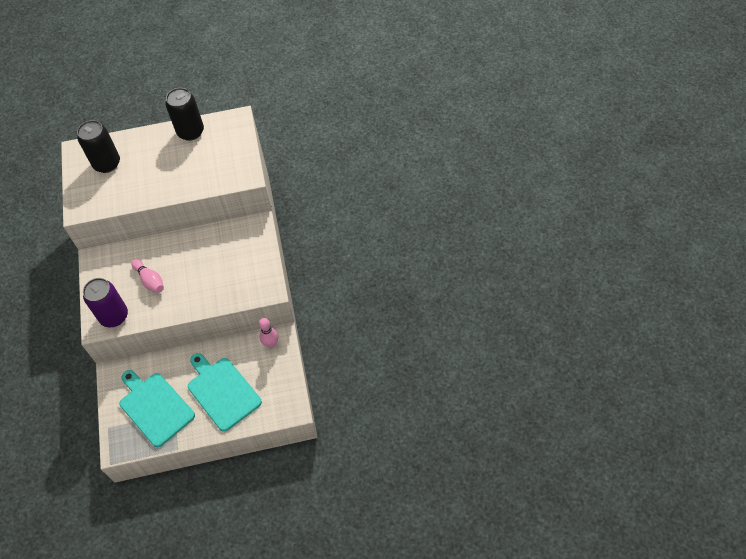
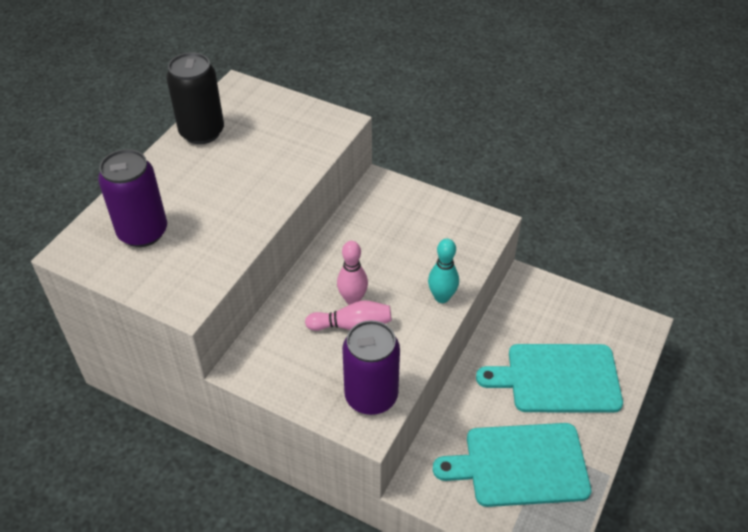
camera: 55 degrees left, 10 degrees down
(107, 164) = (143, 232): black can -> purple can
(198, 303) = (442, 297): none -> turquoise bowling pin
(271, 344) = (528, 294): pink bowling pin -> pink bowling pin (352, 299)

